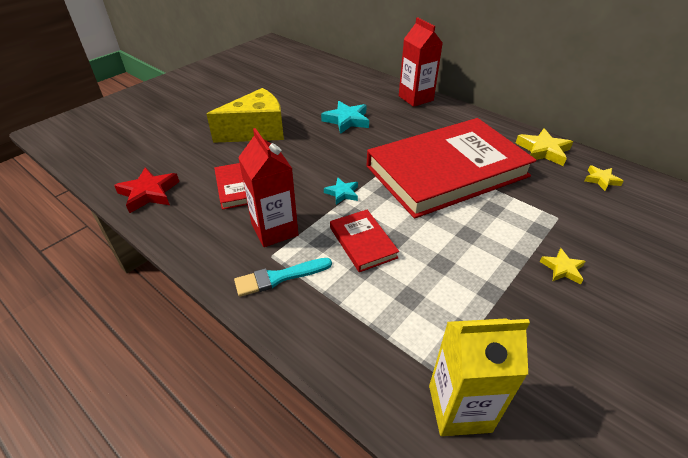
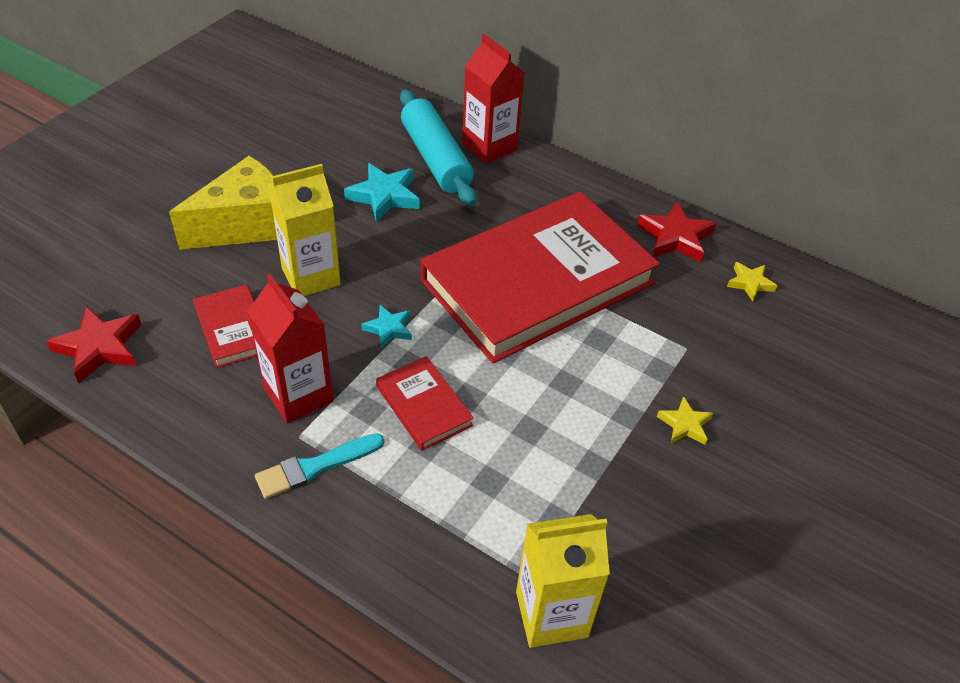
camera: 10 degrees left, 5 degrees up
(294, 161) = (311, 277): none -> yellow carton
(381, 103) = (435, 159): none -> turquoise rolling pin
(543, 151) = (675, 237): yellow star -> red star

